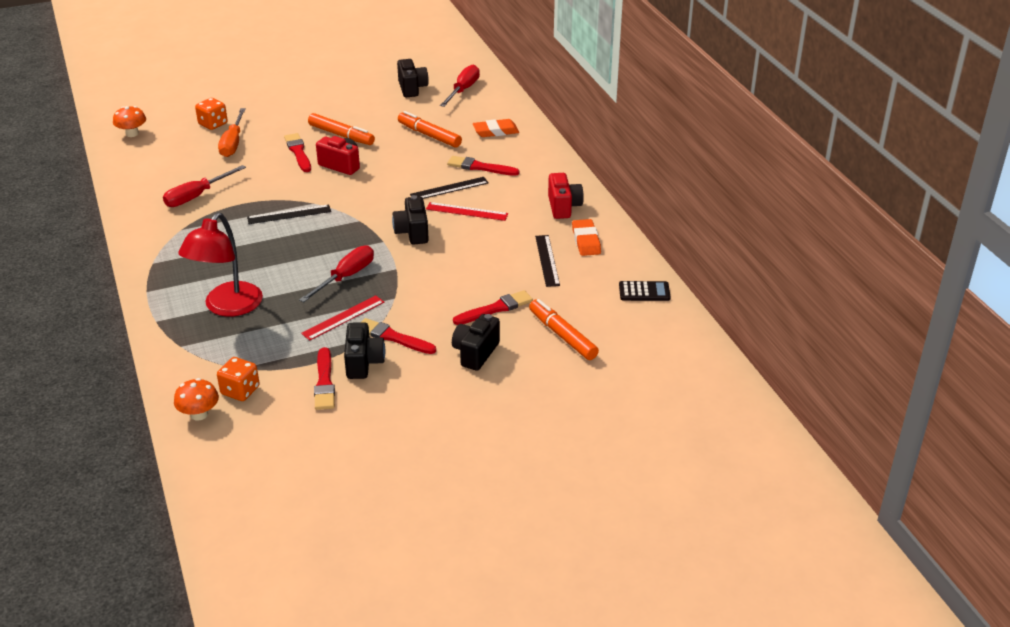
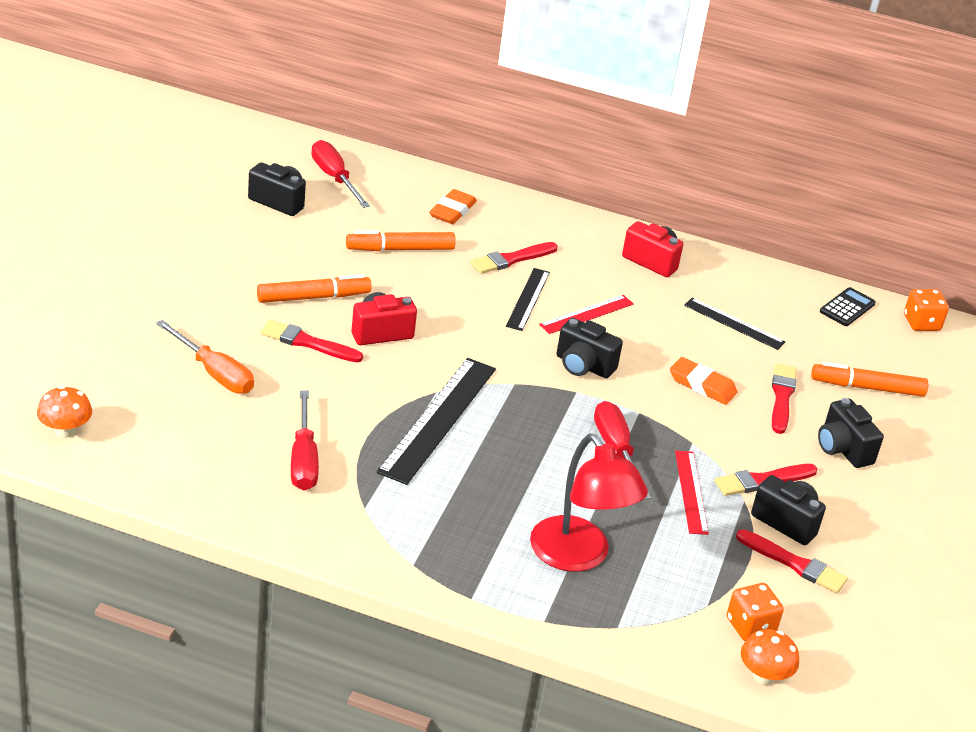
camera: 55 degrees left, 0 degrees up
(213, 124) = (142, 362): orange dice -> orange dice (921, 323)
(289, 214) = (438, 419): black ruler -> black ruler, size x1.76
(586, 241) = (727, 285): orange eraser -> orange eraser (702, 385)

